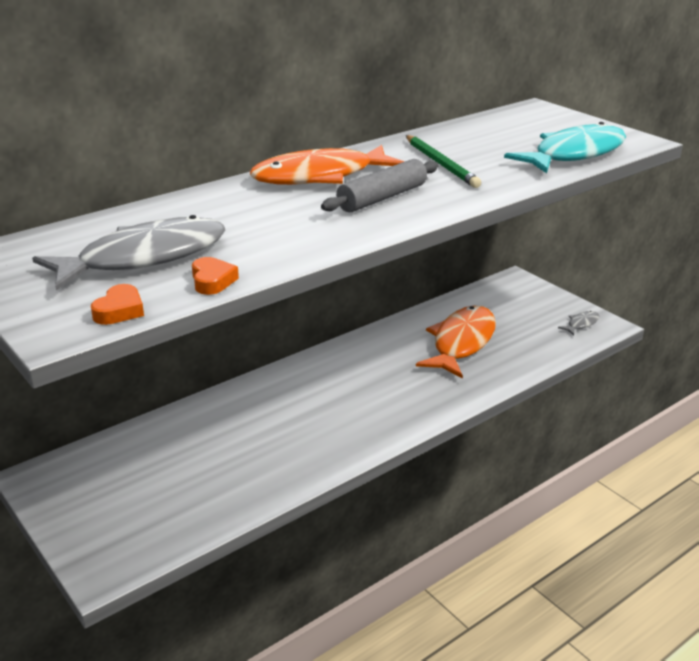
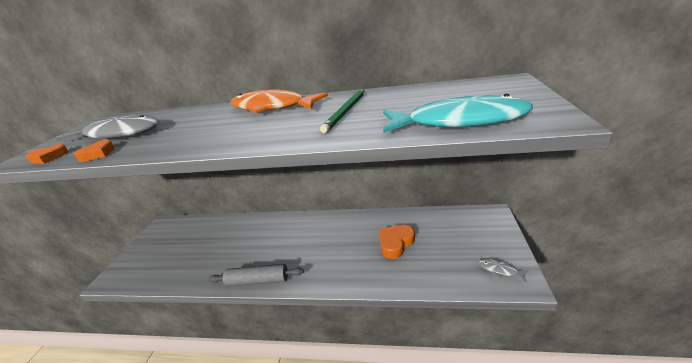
camera: 50 degrees right, 0 degrees up
(382, 198) = (264, 127): grey rolling pin -> grey rolling pin (258, 280)
(461, 343) = (395, 243): orange fish -> orange heart
(581, 324) = (500, 270): grey fish -> grey fish turned 150 degrees counterclockwise

